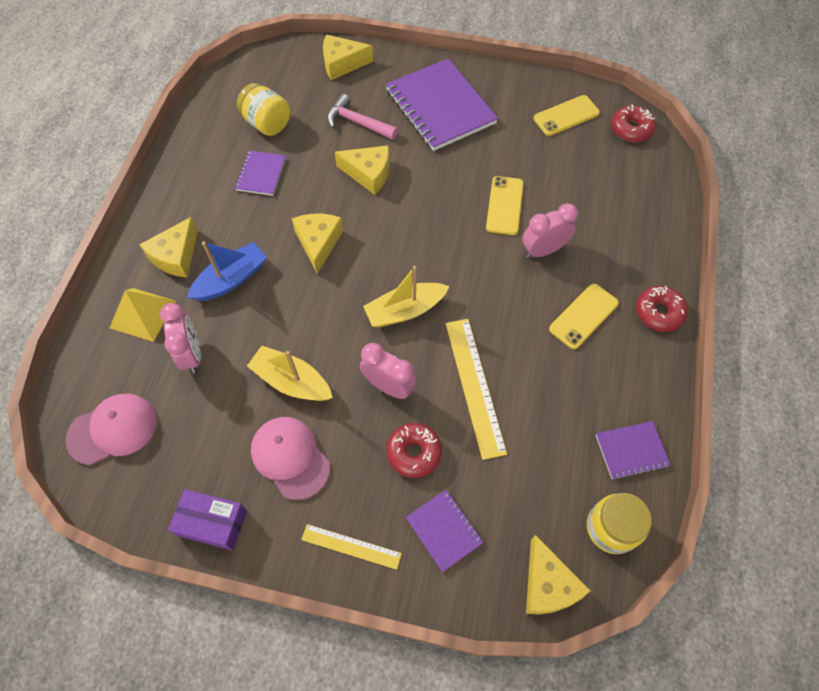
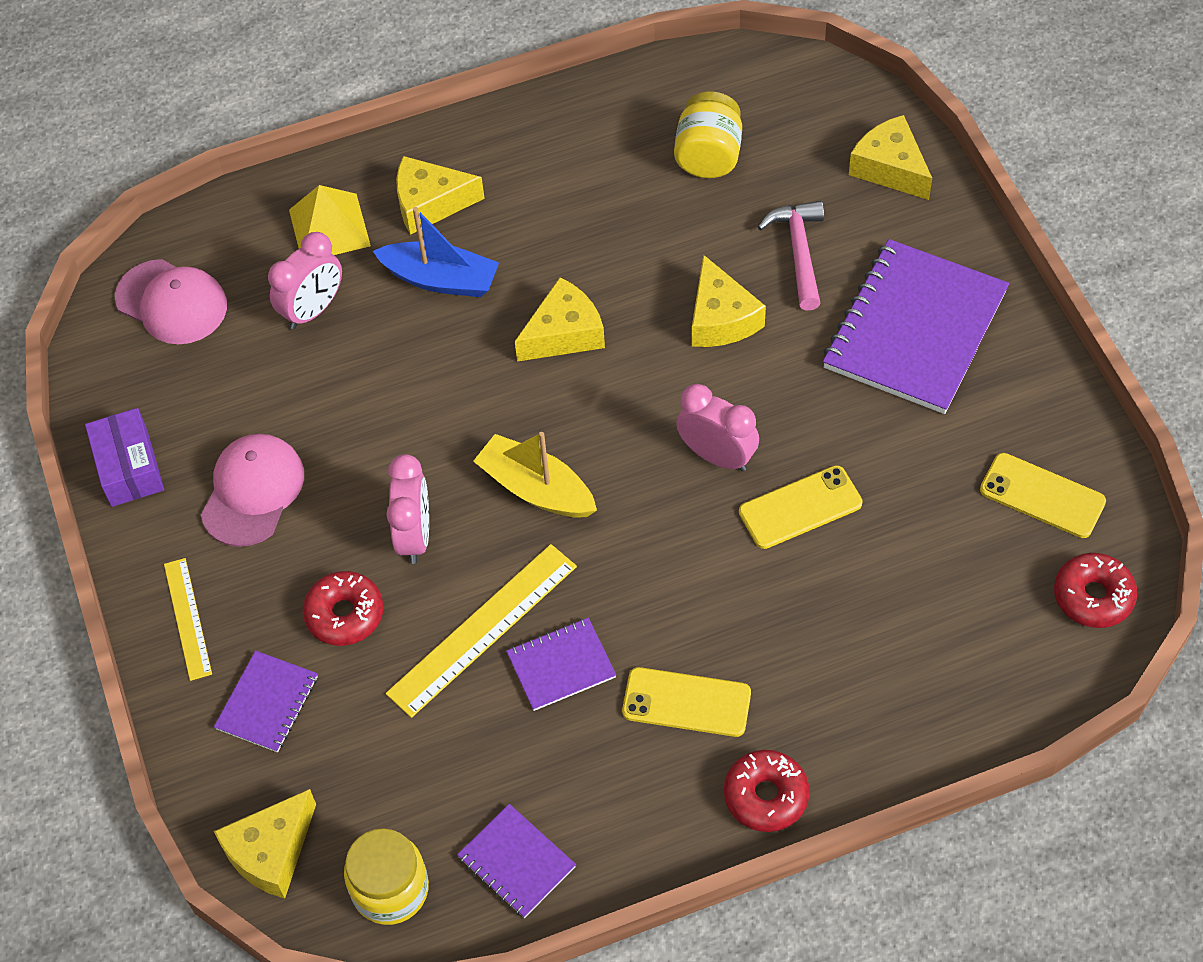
camera: 60 degrees right, 5 degrees down
(261, 174) = (620, 204): purple notebook -> purple notebook (561, 665)
(292, 381) = (349, 431): yellow boat -> none
(543, 250) = (760, 596): pink clock -> pink clock (717, 456)

